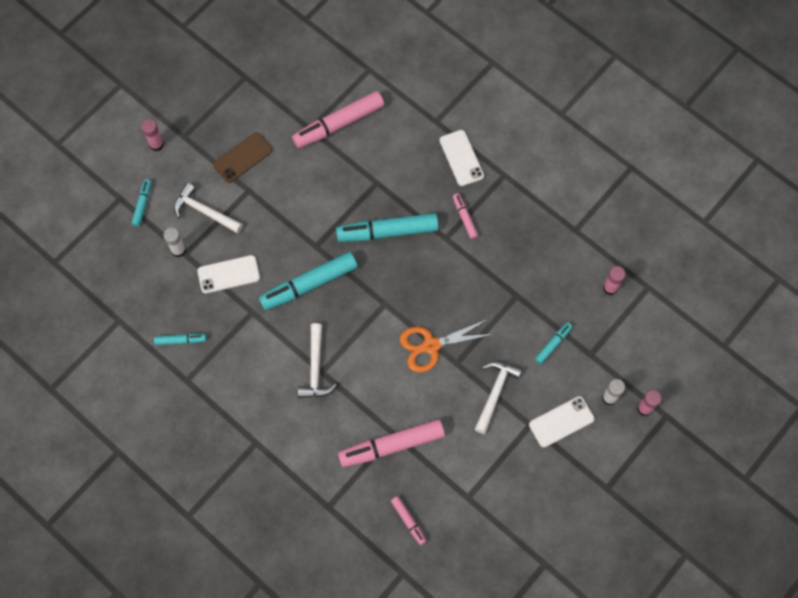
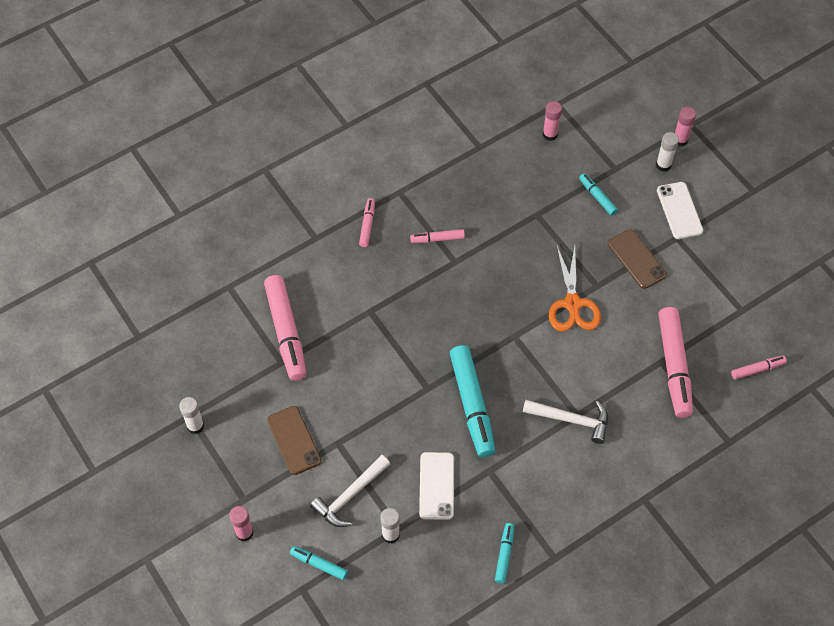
camera: 75 degrees left, 10 degrees down
(237, 83) = (195, 426): none -> white glue stick
(387, 231) = (431, 314): turquoise marker -> none
(461, 158) = (367, 225): white phone -> pink marker
(495, 392) = (636, 259): white hammer -> brown phone

